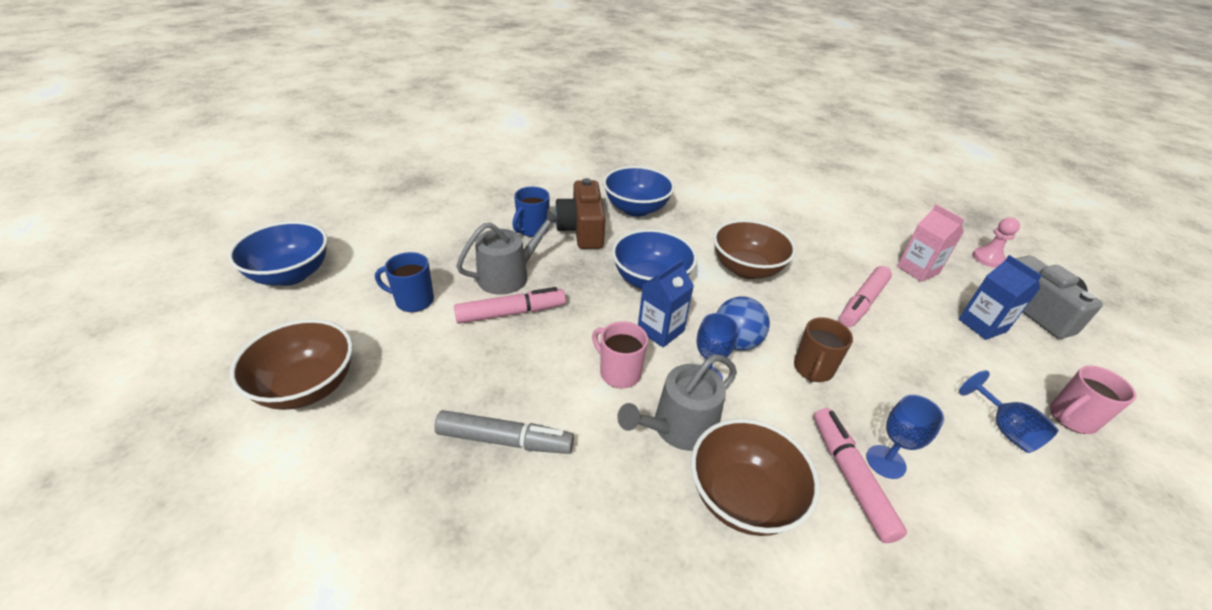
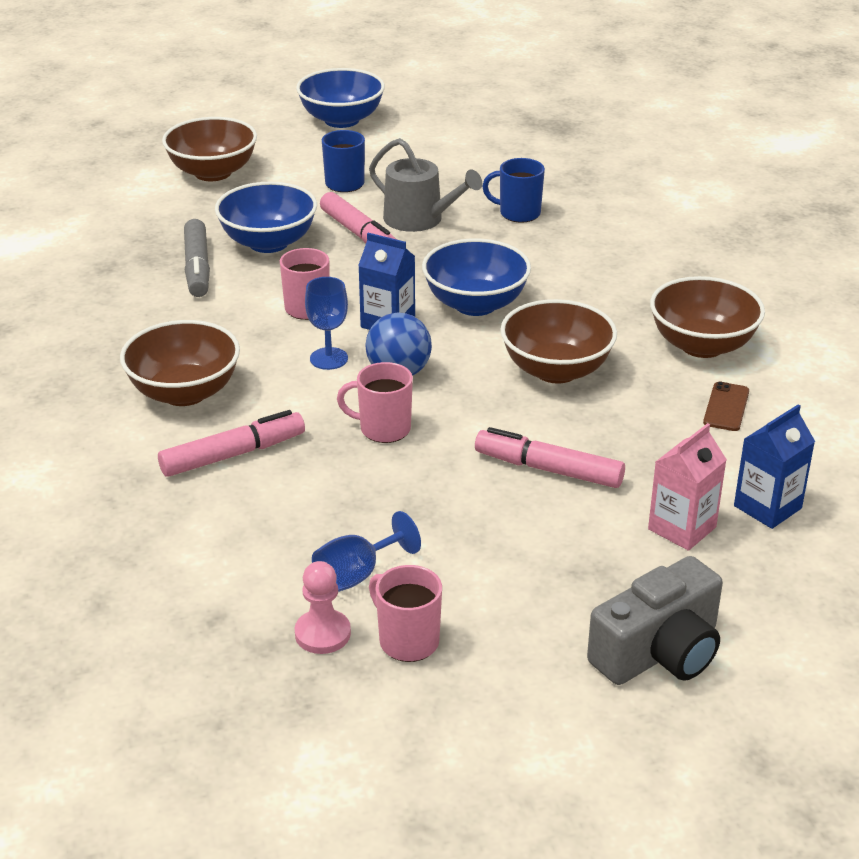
camera: 75 degrees right, 5 degrees down
(582, 229) = (546, 243): brown camera -> none
(636, 209) = (632, 271): blue bowl -> blue bowl (268, 243)
(678, 427) = (251, 350): grey watering can -> none
(730, 210) = (702, 345): none -> brown bowl
(796, 222) = (726, 407): none -> brown phone
(813, 369) = (383, 429): brown mug -> pink mug
(885, 462) = (264, 478): blue goblet -> none
(982, 325) = (572, 583): blue carton -> blue carton (767, 507)
(988, 258) = (791, 616): pink pawn -> pink pawn (322, 634)

